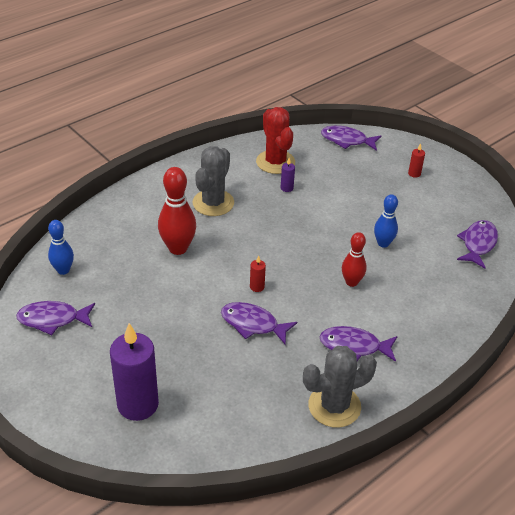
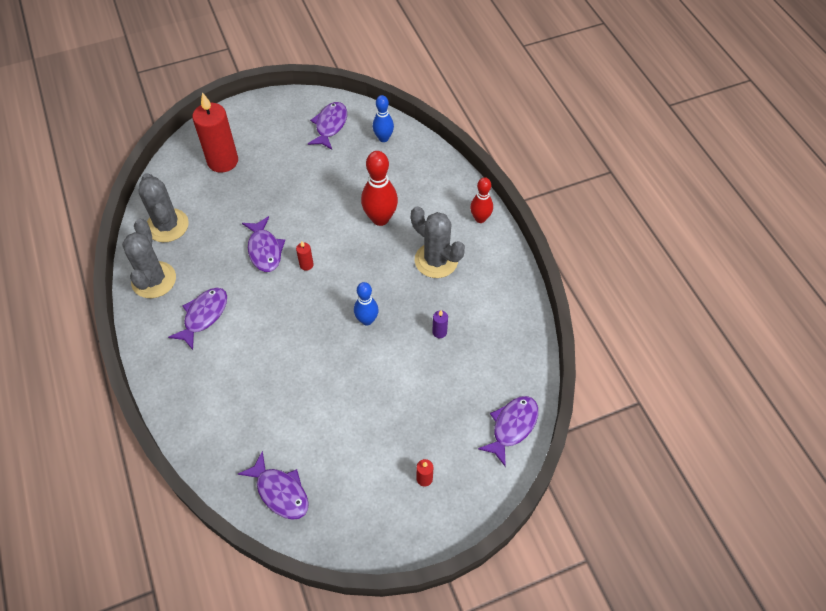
camera: 110 degrees right, 15 degrees up
(138, 404) = (223, 161): purple candle -> red candle
(253, 324) = (264, 250): purple fish -> purple fish turned 120 degrees clockwise
(256, 423) = (167, 225): none -> grey cactus
(275, 162) = (488, 335): red cactus -> none
(351, 282) = (279, 342): red bowling pin -> red bowling pin (480, 218)
(383, 243) = (319, 393): blue bowling pin -> blue bowling pin (367, 320)

